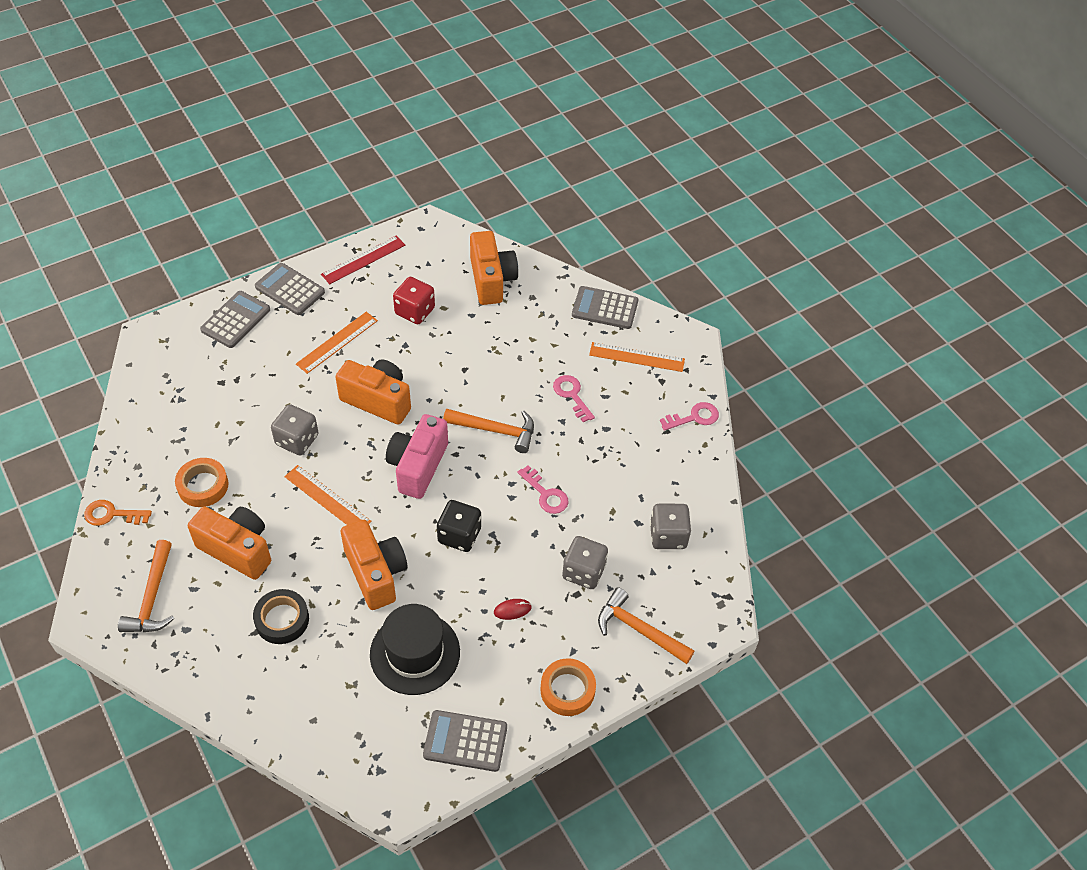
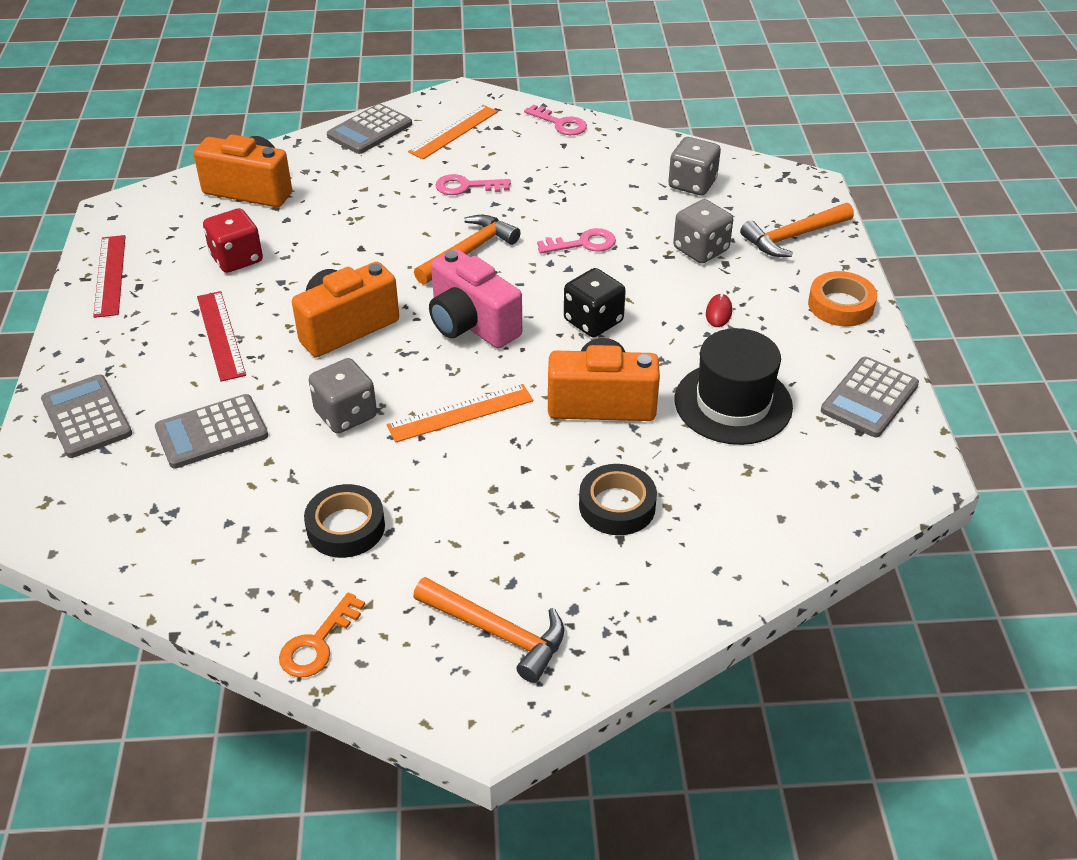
camera: 60 degrees left, 10 degrees down
(203, 486) = (346, 527): orange tape -> black tape
(237, 549) = (478, 520): orange camera -> none
(290, 289) = (89, 352): grey calculator -> grey calculator (212, 432)
(337, 342) = (220, 335): orange ruler -> red ruler
(694, 417) = (560, 123): pink key -> pink key turned 120 degrees clockwise

